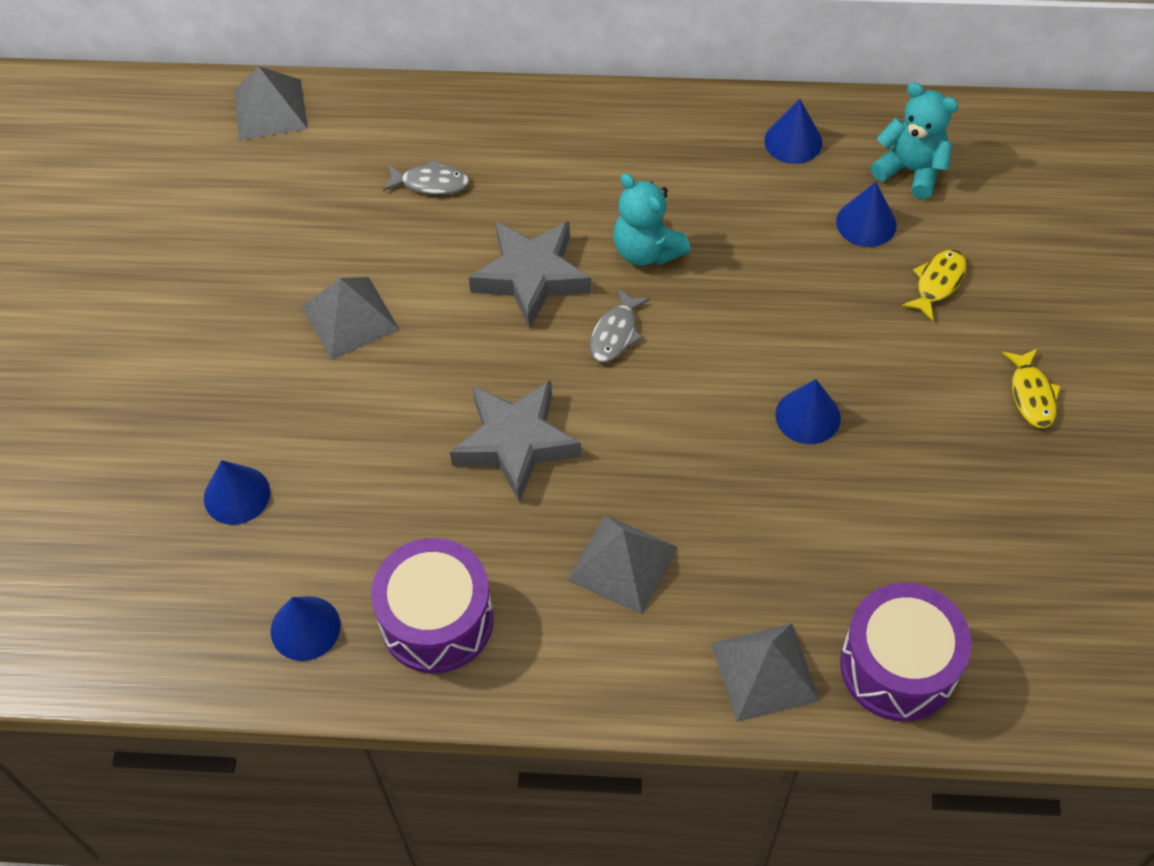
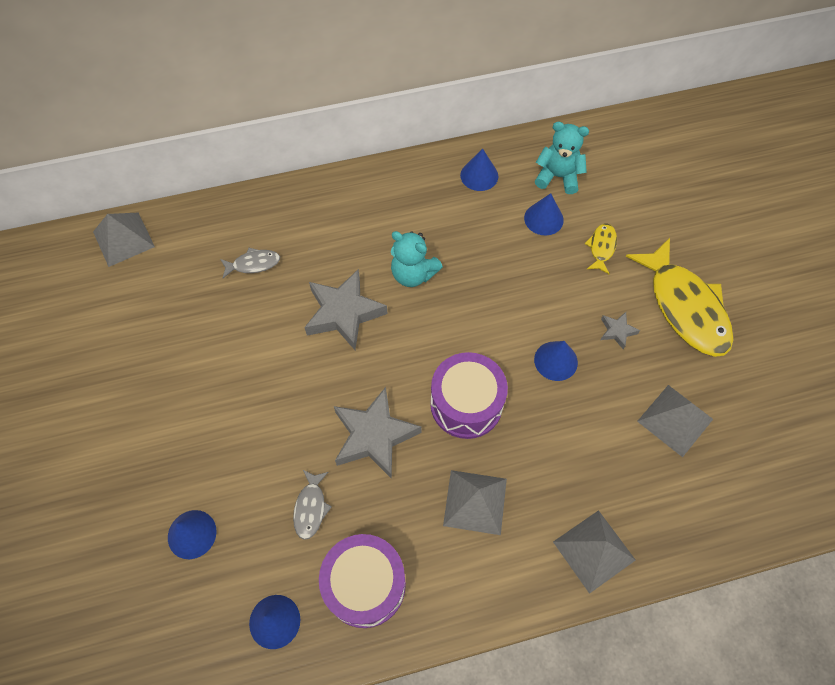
camera: 20 degrees left, 5 degrees up
(350, 318) = (229, 376): grey pyramid -> grey pyramid (675, 420)
(615, 334) = (413, 338): grey fish -> grey fish (311, 508)
(898, 666) = (674, 519): purple drum -> purple drum (466, 404)
(914, 401) = (617, 331): none -> grey star
(1031, 395) = (684, 307): yellow fish -> yellow fish, size x2.24

